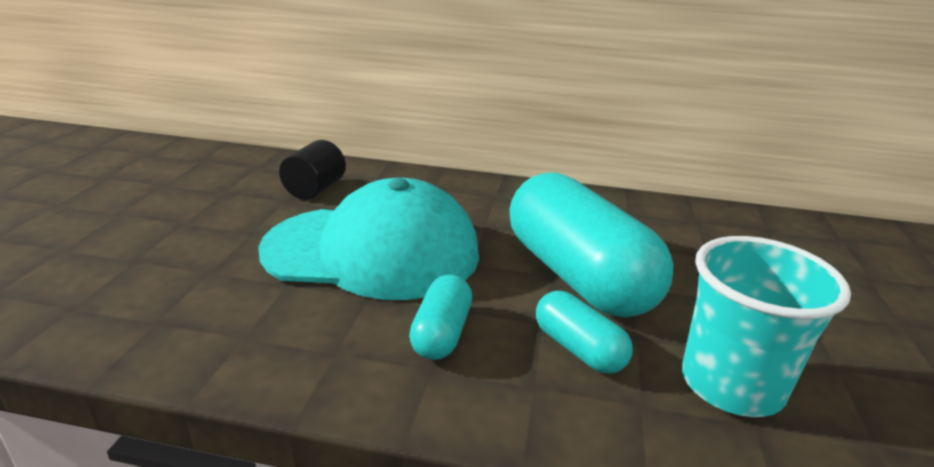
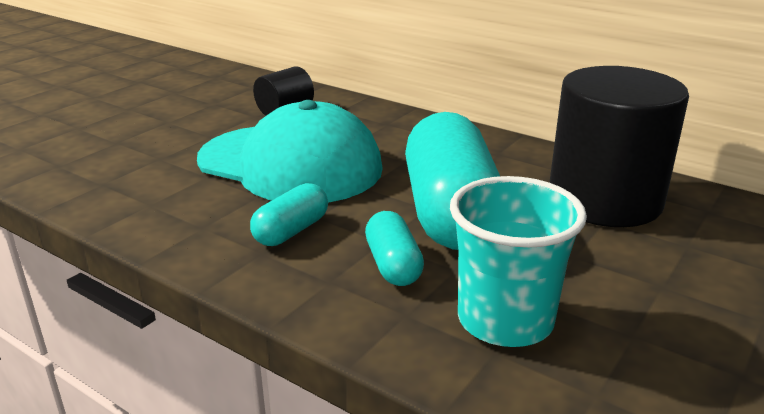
camera: 25 degrees right, 0 degrees up
(687, 235) = (604, 200): none -> black cylinder

